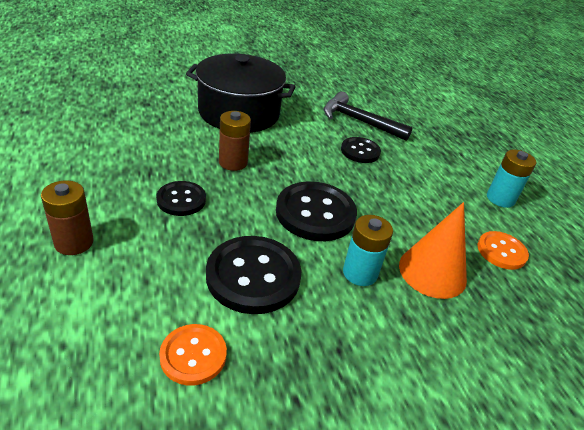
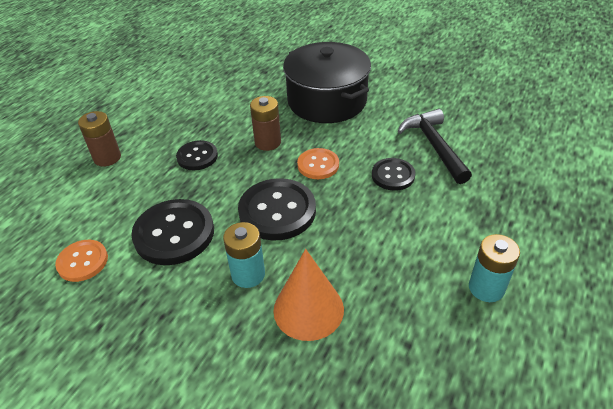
camera: 50 degrees right, 5 degrees up
(501, 251) = (405, 334): orange button -> orange button (318, 165)

